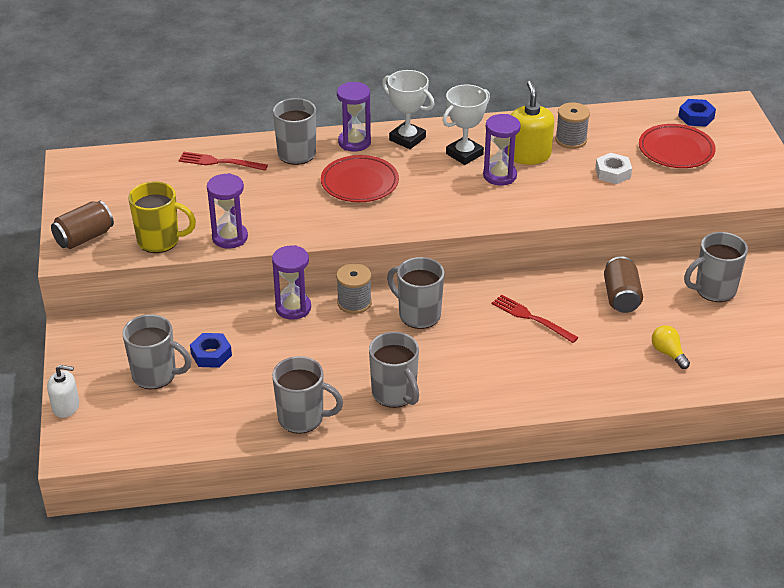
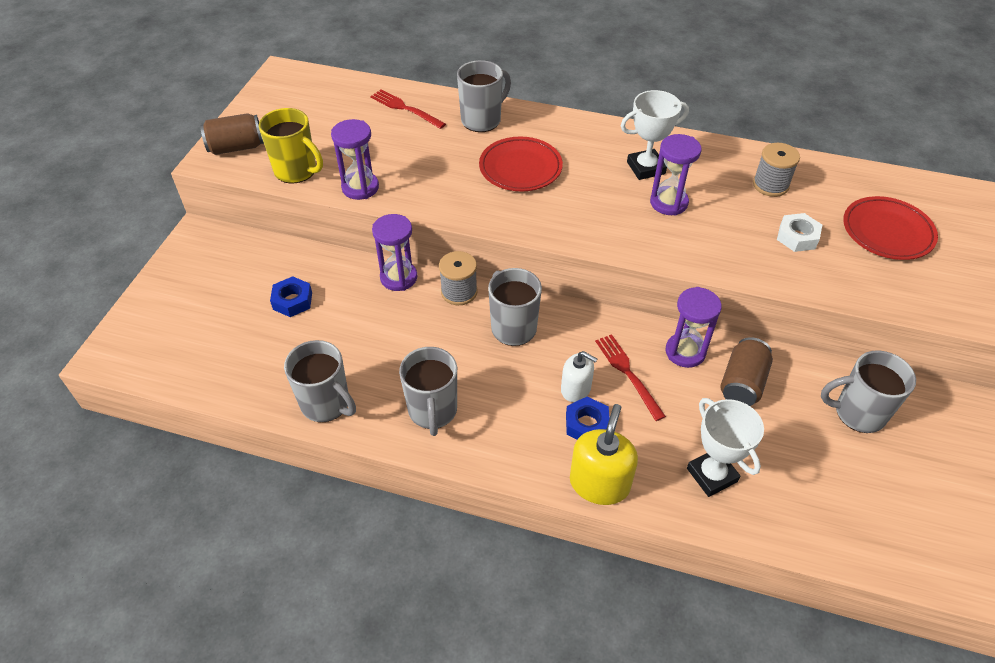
camera: 25 degrees right, 10 degrees up
(66, 406) = (134, 308): white soap dispenser -> white soap dispenser (576, 389)
(155, 375) = (230, 305): grey mug -> none
(354, 142) = (543, 124): purple hourglass -> purple hourglass (685, 352)
(407, 139) = (598, 135): white trophy -> white trophy (712, 475)
(528, 155) = (713, 189): yellow soap dispenser -> yellow soap dispenser (599, 483)
(668, 353) = (760, 476): yellow light bulb -> none
(696, 117) = (932, 199): blue nut -> blue nut (587, 424)

